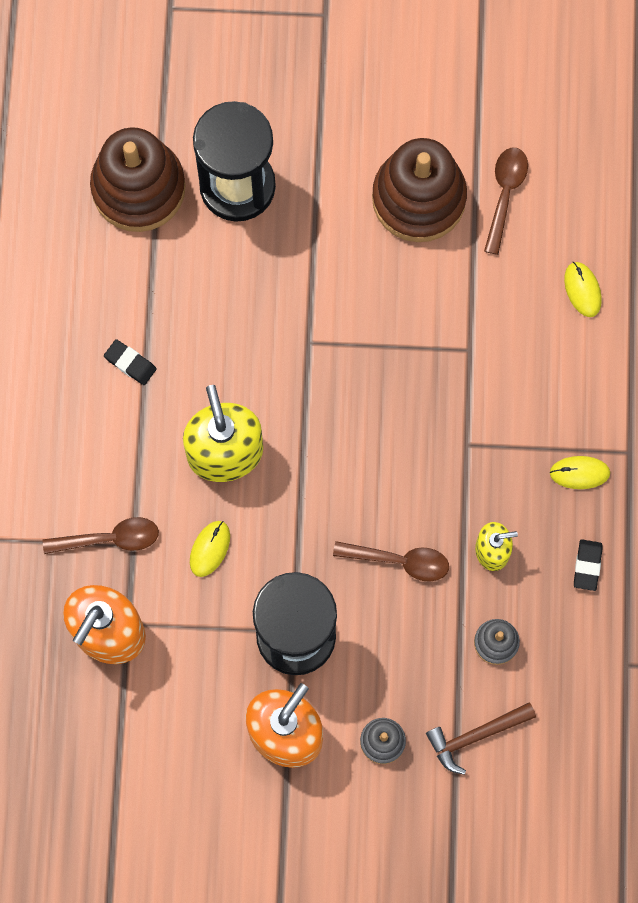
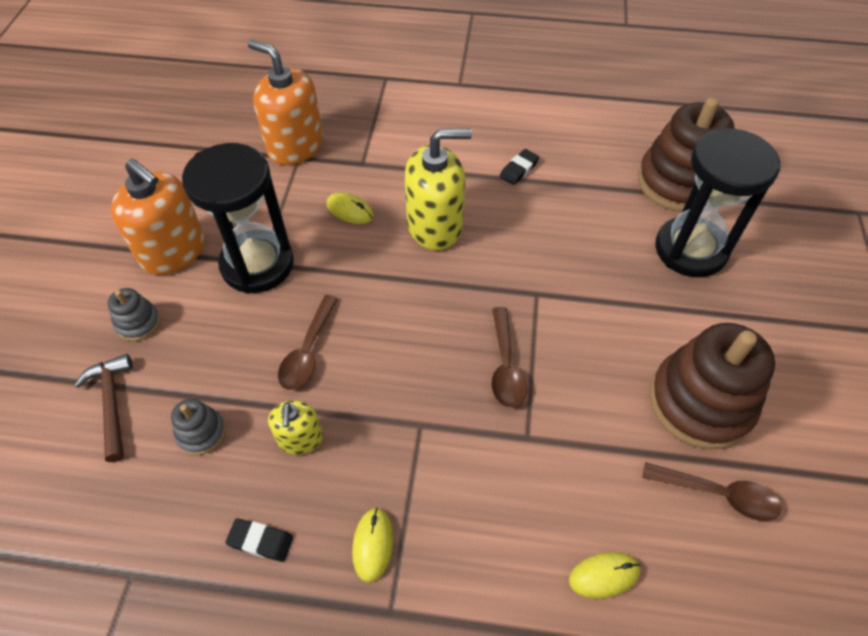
camera: 95 degrees right, 20 degrees down
(110, 539) = (371, 150): brown spoon -> brown spoon (505, 366)

